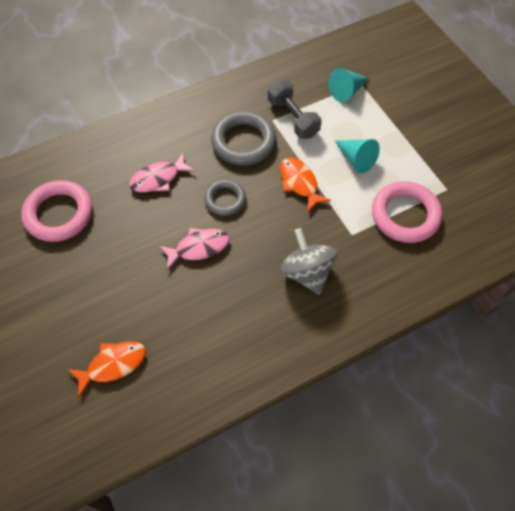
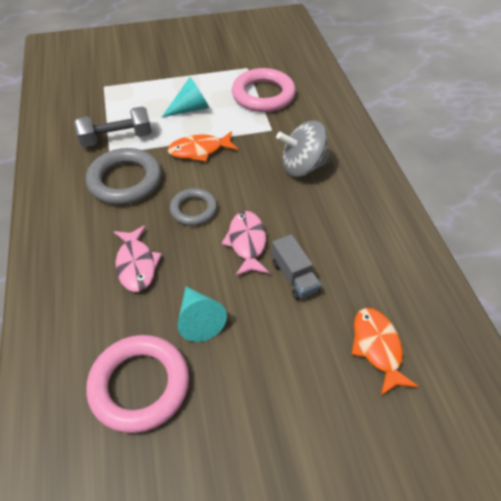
camera: 75 degrees left, 10 degrees down
(170, 290) = (294, 277): none -> grey truck
(347, 91) = (107, 96): turquoise cone -> turquoise cone (199, 319)

